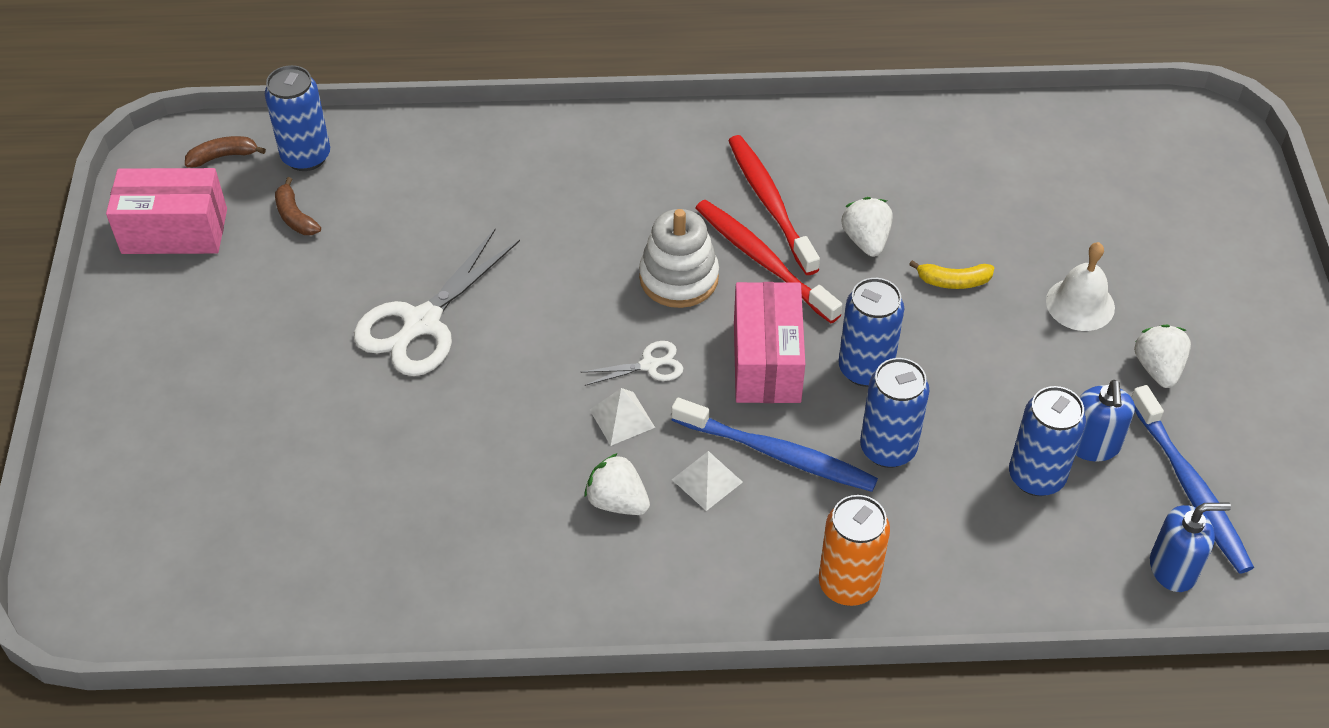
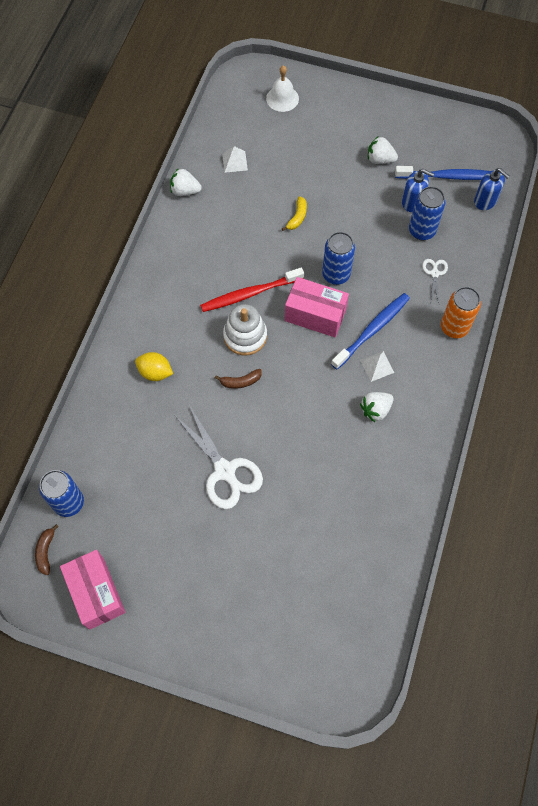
camera: 70 degrees left, 15 degrees up
(174, 231) = (96, 593): pink box -> pink box turned 45 degrees counterclockwise
(295, 216) = (115, 520): brown banana -> brown banana (240, 381)
(560, 186) = (155, 372): none -> yellow lemon
(622, 418) = (326, 392): white pyramid -> white pyramid (234, 161)
(649, 365) = (297, 368): white scissors -> white scissors (434, 273)
(770, 203) = (212, 277): red toothbrush -> none
(866, 240) = (256, 243): white strawberry -> white strawberry (185, 191)
(888, 449) = (385, 283): blue can -> none
(1080, 304) = (332, 172): white bell -> white bell (282, 98)
(1173, 568) = (485, 201): blue soap dispenser -> blue soap dispenser turned 120 degrees clockwise

